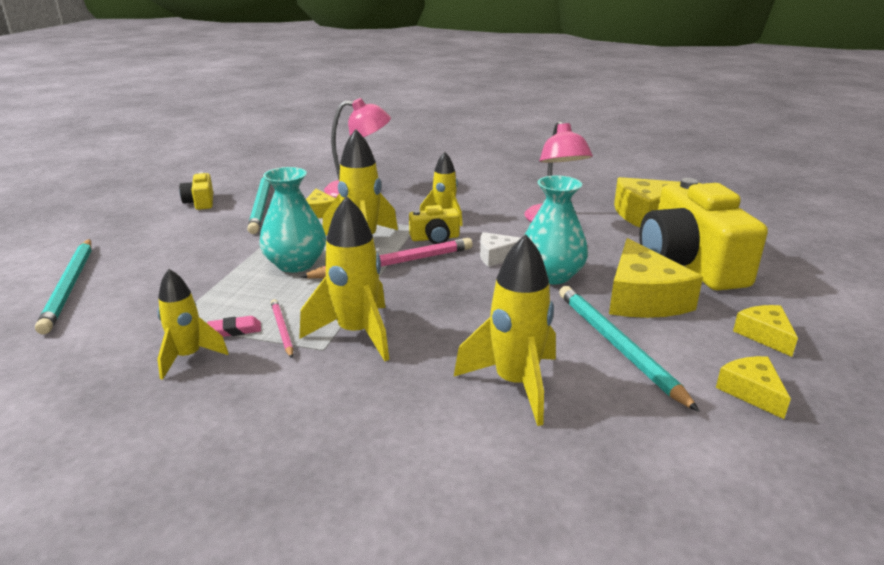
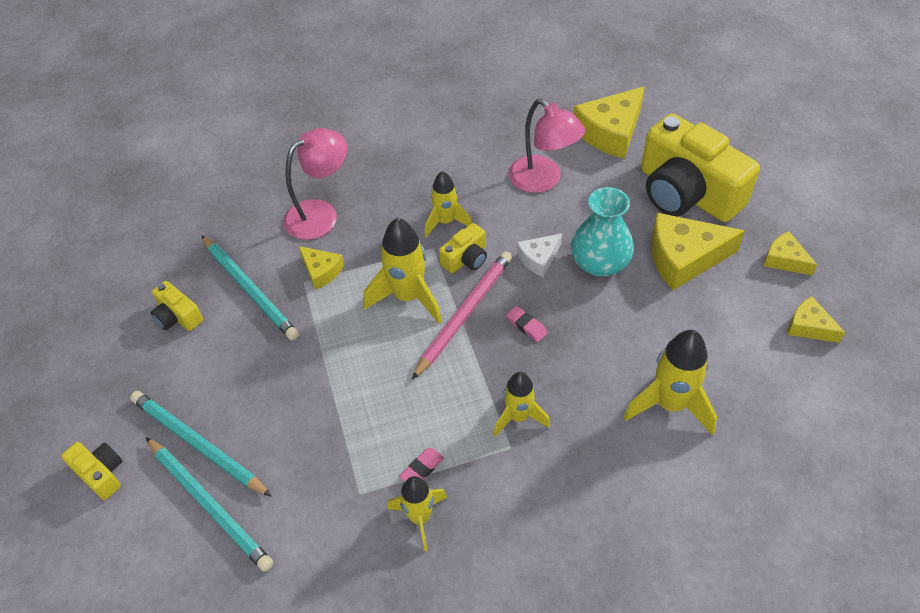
camera: 30 degrees left, 25 degrees up
(41, 247) = (101, 474): none -> yellow camera
(282, 329) = (458, 446): pink pencil -> none
(295, 264) = (381, 360): turquoise vase -> none
(356, 334) = (518, 417): yellow rocket -> yellow rocket, size x0.65
(437, 286) = (526, 326): none -> pink eraser
(617, 346) = (704, 325): turquoise pencil -> turquoise pencil (198, 444)
(643, 298) = (684, 258): yellow cheese -> yellow cheese turned 120 degrees clockwise

